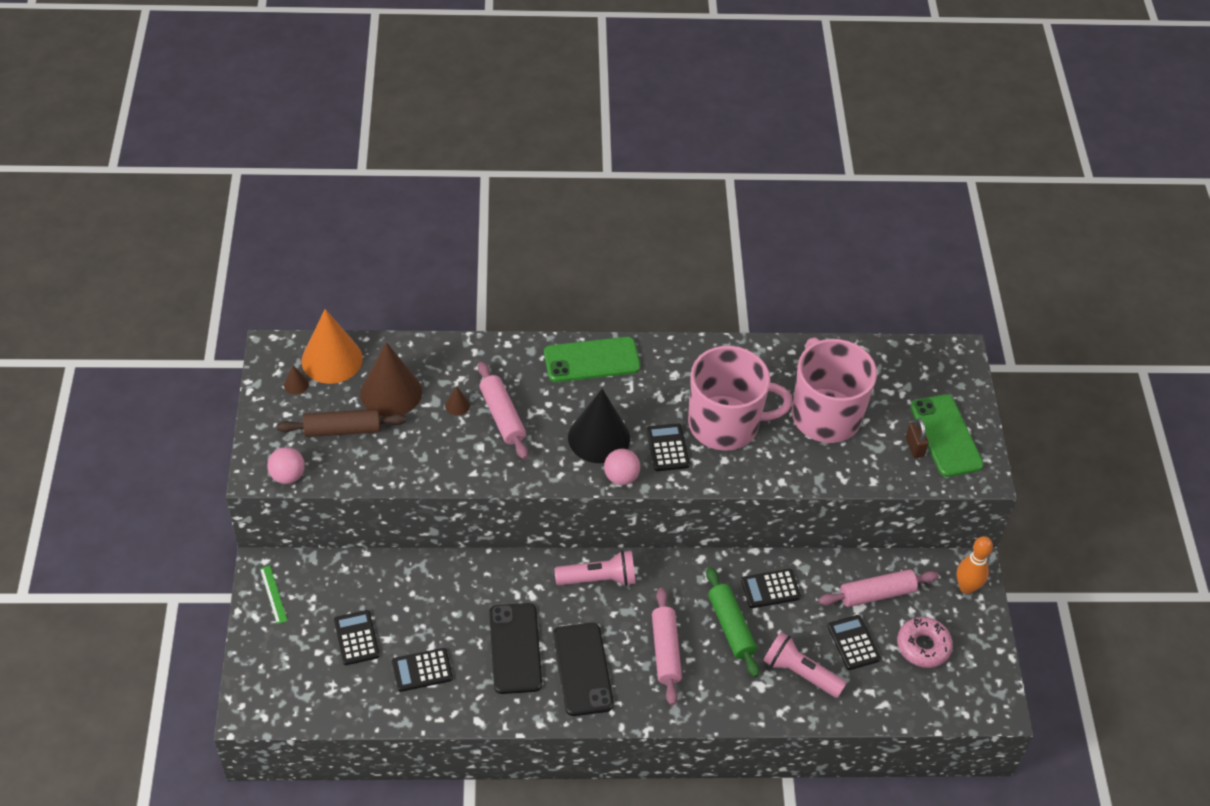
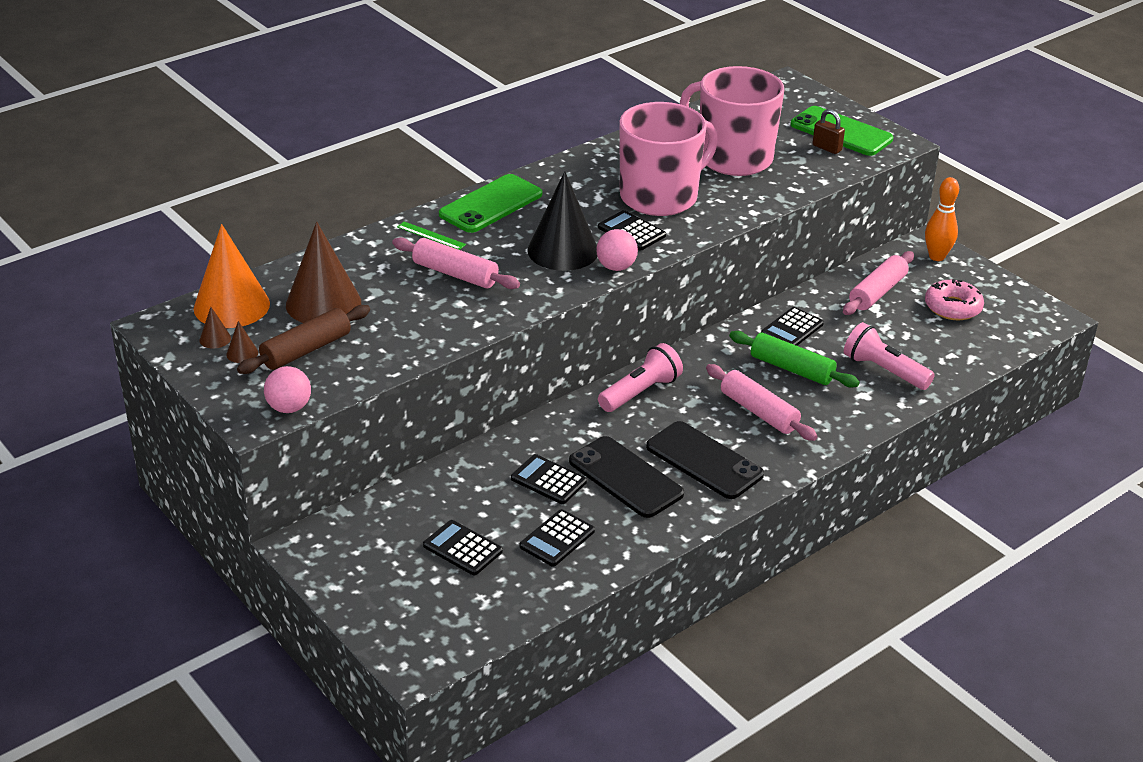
camera: 35 degrees left, 15 degrees down
(273, 594) = (335, 559): green ruler -> green ruler (431, 236)
(457, 405) = (402, 285): brown cone -> brown cone (242, 353)
(800, 672) = (884, 370): pink flashlight -> pink flashlight turned 45 degrees clockwise
(853, 643) = (899, 331): black calculator -> black calculator (548, 480)

